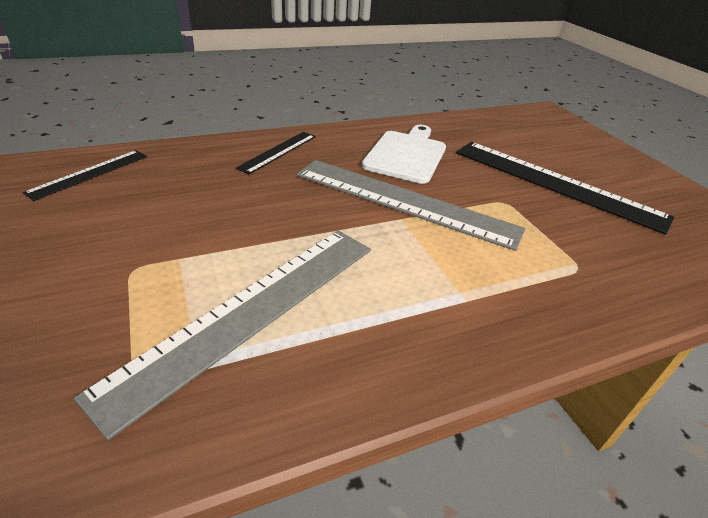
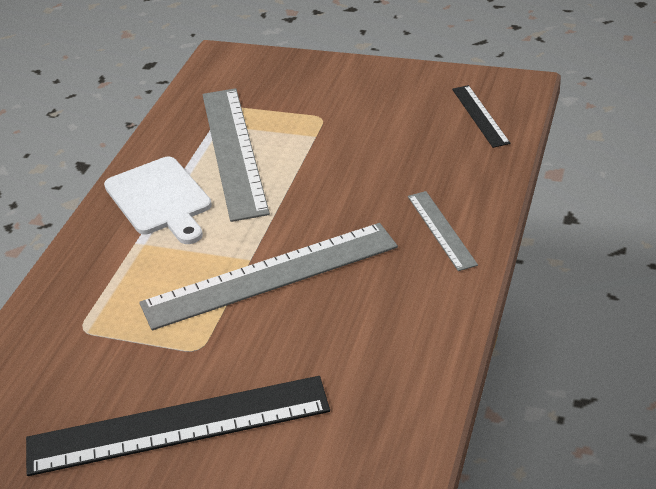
camera: 135 degrees right, 0 degrees up
(278, 152) = (441, 230): black ruler -> grey ruler
(406, 155) = (354, 328): white cutting board -> white cutting board (160, 199)

